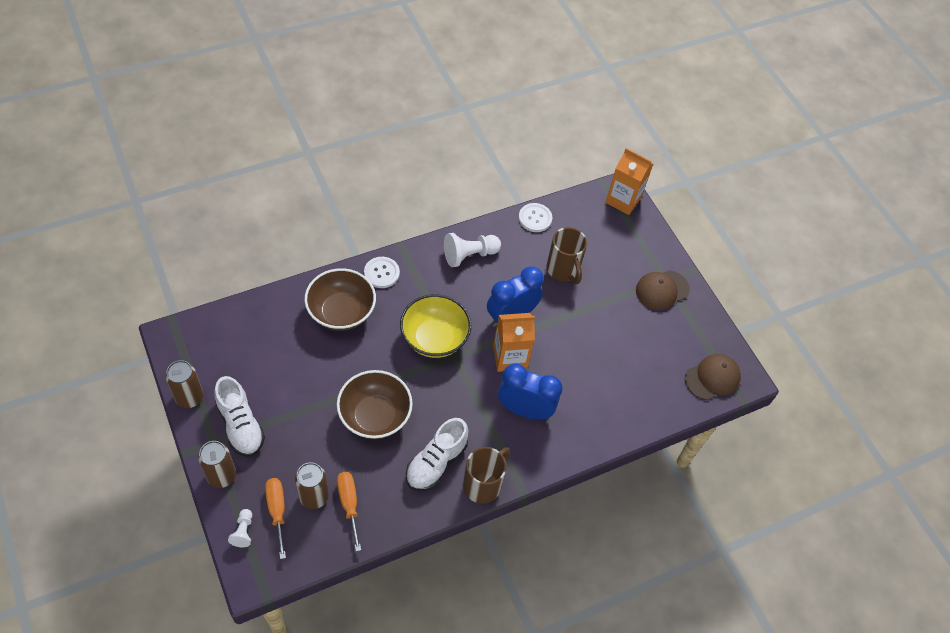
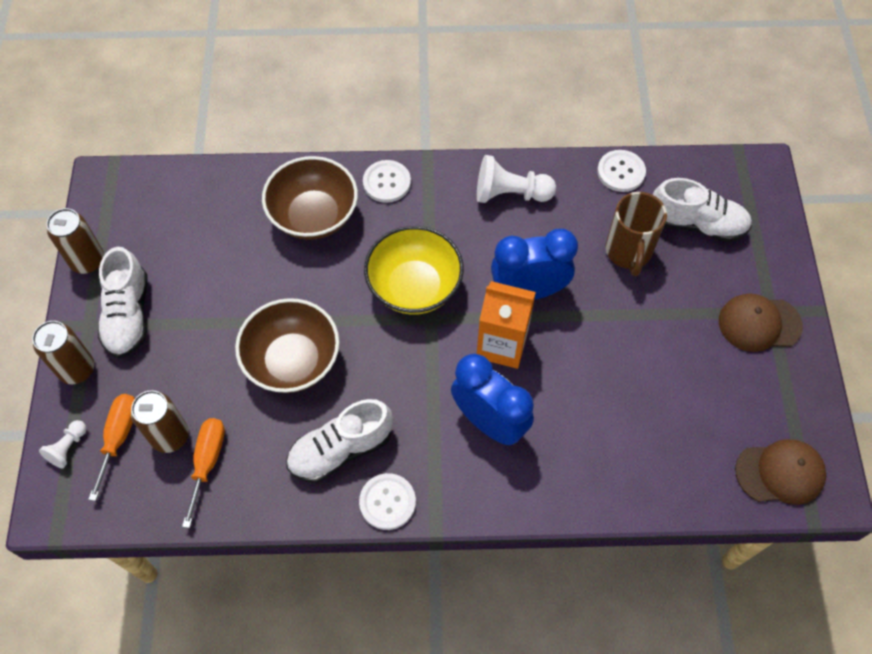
camera: 30 degrees right, 5 degrees up
(483, 485) = (387, 502): brown mug -> white button
(597, 238) = (696, 224): none -> white shoe
(623, 200) = (757, 183): orange carton -> none

